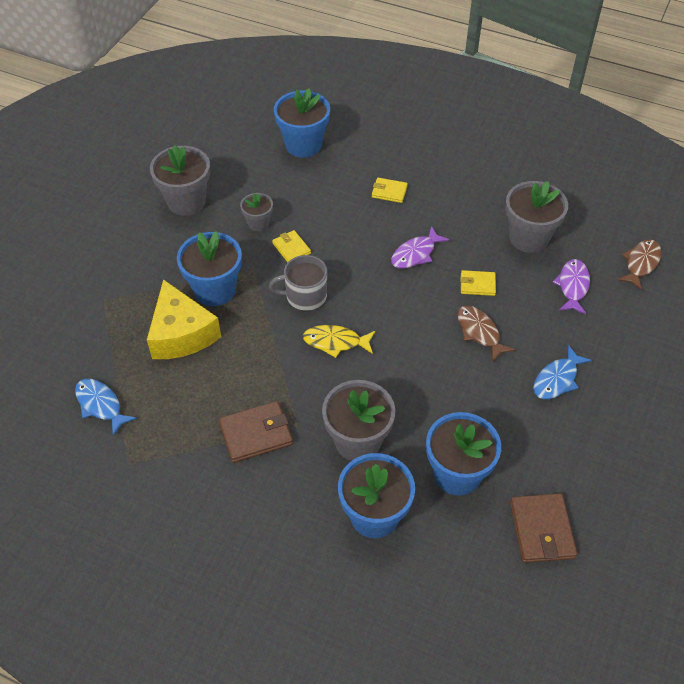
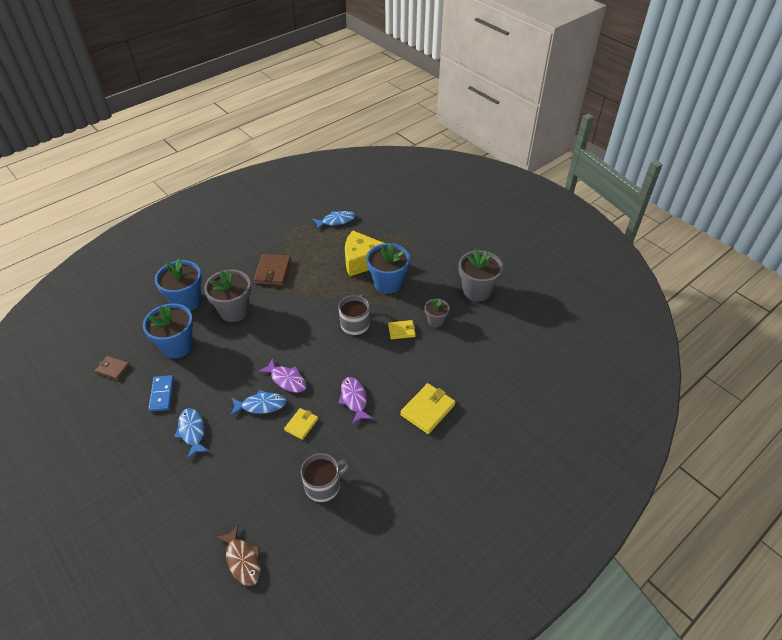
camera: 115 degrees right, 5 degrees down
(303, 145) = (509, 374): blue flower pot -> none
(335, 342) = (308, 326): yellow fish -> none
(389, 192) = (427, 410): yellow wallet -> yellow wallet, size x1.64
(479, 332) = (261, 405): brown fish -> blue fish
(528, 238) = (324, 485): grey flower pot -> grey mug
(535, 442) = (162, 394): none -> blue domino
(541, 530) = (113, 369): brown wallet -> brown wallet, size x0.61
(572, 286) = (257, 489): purple fish -> purple fish (287, 380)

